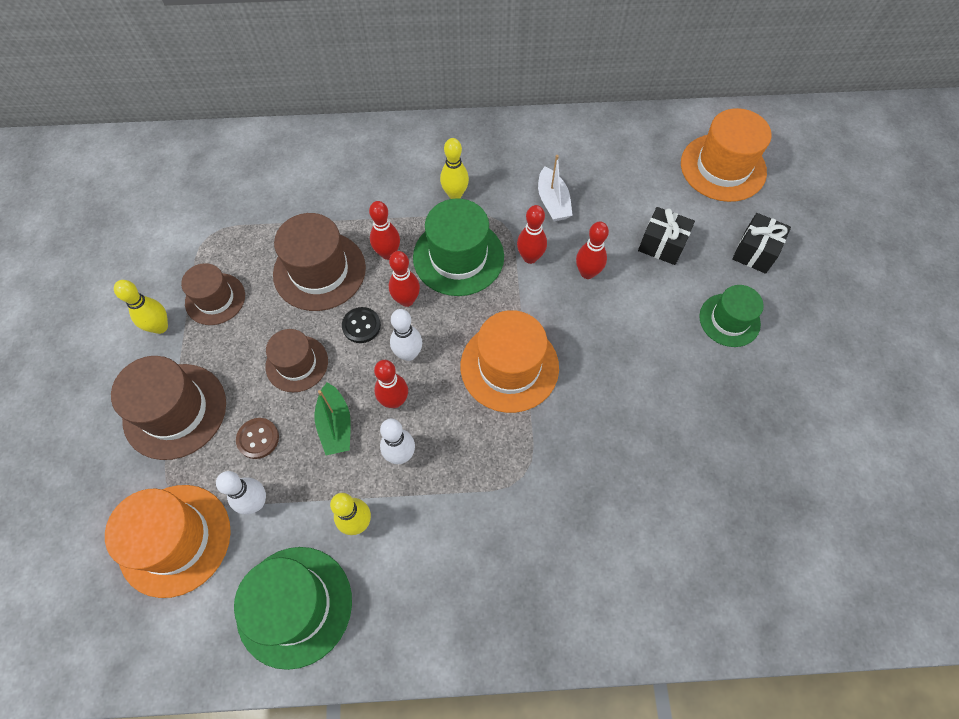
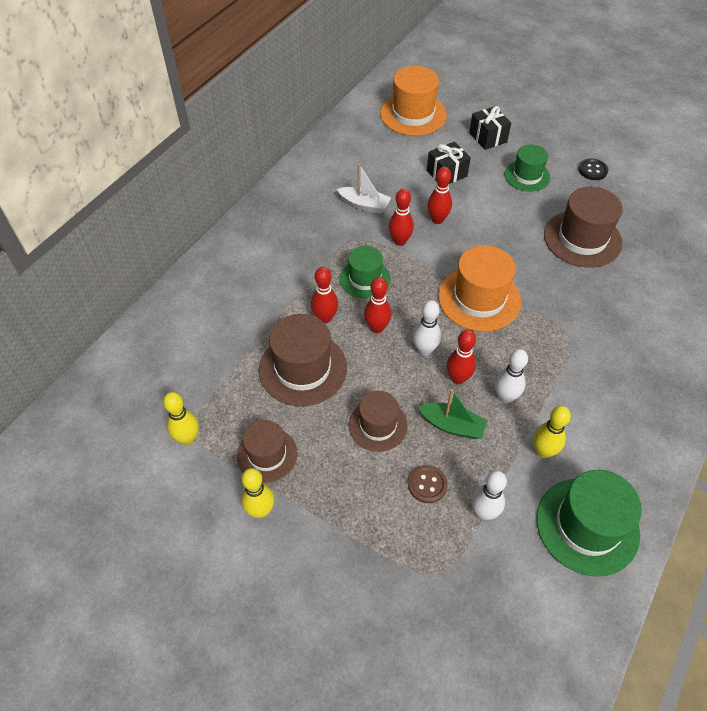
camera: 55 degrees left, 10 degrees down
(175, 411) = (356, 536): brown hat -> brown hat (582, 239)
(175, 539) = (479, 589): orange hat -> none
(361, 326) = (377, 366): black button -> black button (592, 170)
(455, 194) = (307, 252): yellow bowling pin -> yellow bowling pin (188, 438)
(458, 257) = (365, 279): green hat -> green hat, size x0.63

